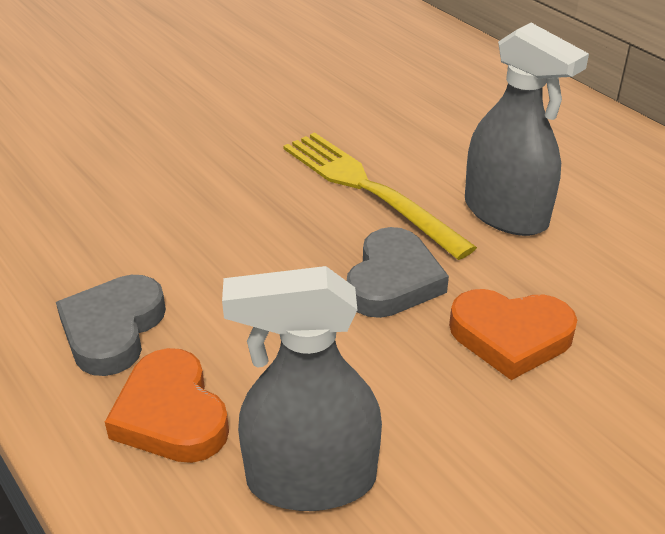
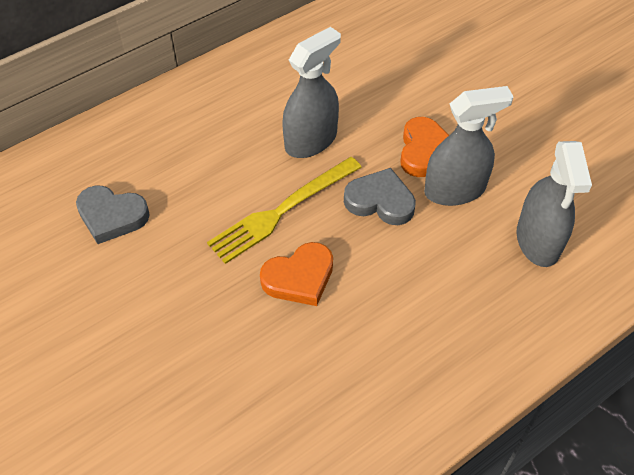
camera: 90 degrees left, 15 degrees up
(113, 329) = (438, 351): grey heart -> grey heart (112, 216)
(171, 414) = (505, 309): orange heart -> orange heart (299, 278)
(425, 370) = (455, 190): none -> grey spray bottle

